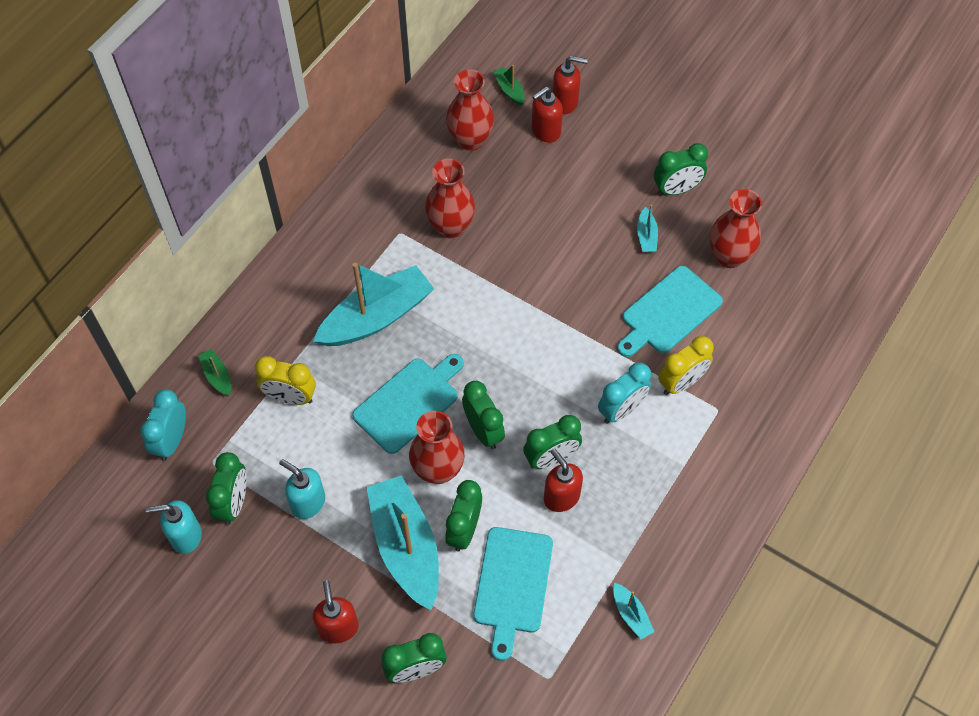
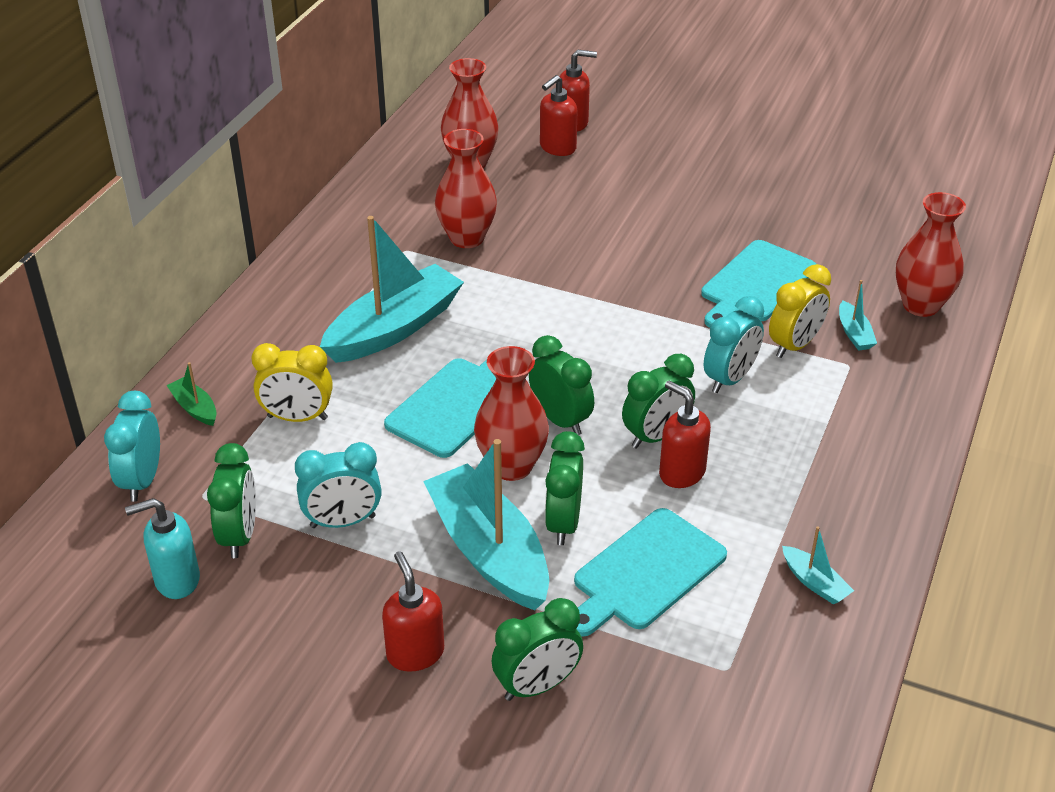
camera: 10 degrees left, 20 degrees down
(308, 502) = (343, 522): turquoise soap dispenser -> turquoise clock
(509, 90) = (505, 119): green boat -> none
(512, 585) = (645, 573): turquoise cutting board -> turquoise cutting board turned 45 degrees clockwise
(646, 236) = (705, 221): turquoise boat -> turquoise boat (854, 333)
(676, 189) = (726, 180): green clock -> none
(729, 256) = (809, 228): red vase -> red vase (921, 305)

